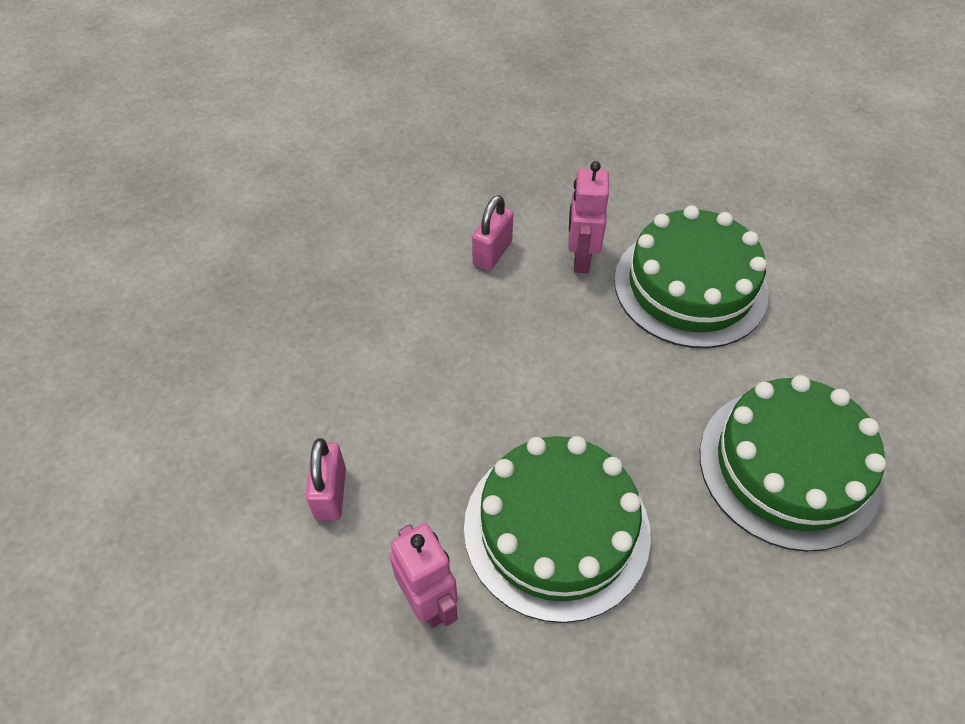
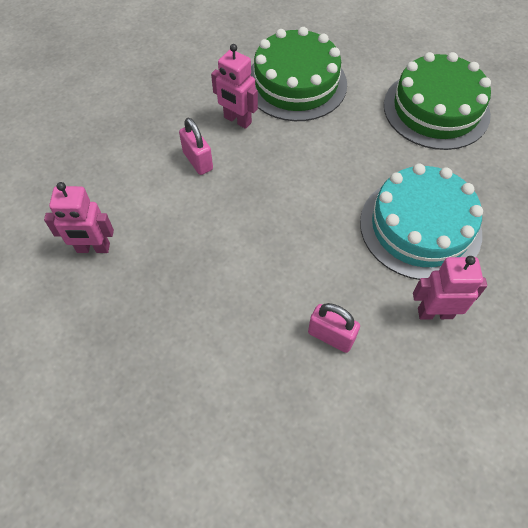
camera: 60 degrees left, 5 degrees up
(321, 228) = (93, 248): none -> pink robot
(556, 529) = (420, 227): green cake -> turquoise cake

